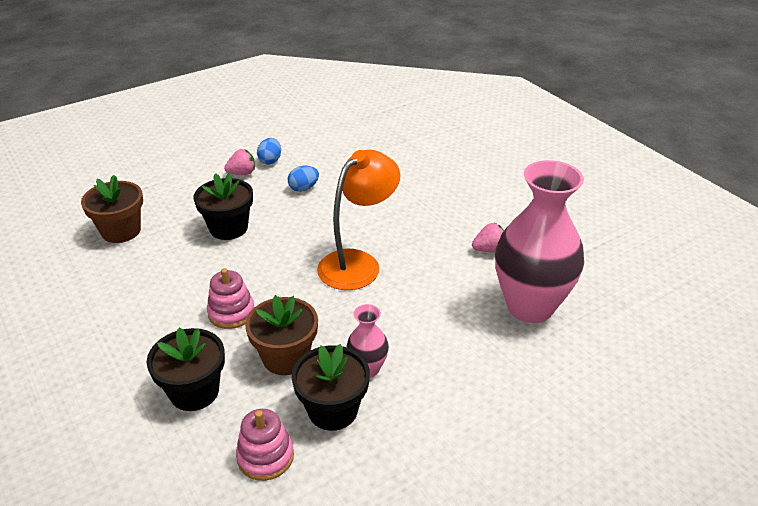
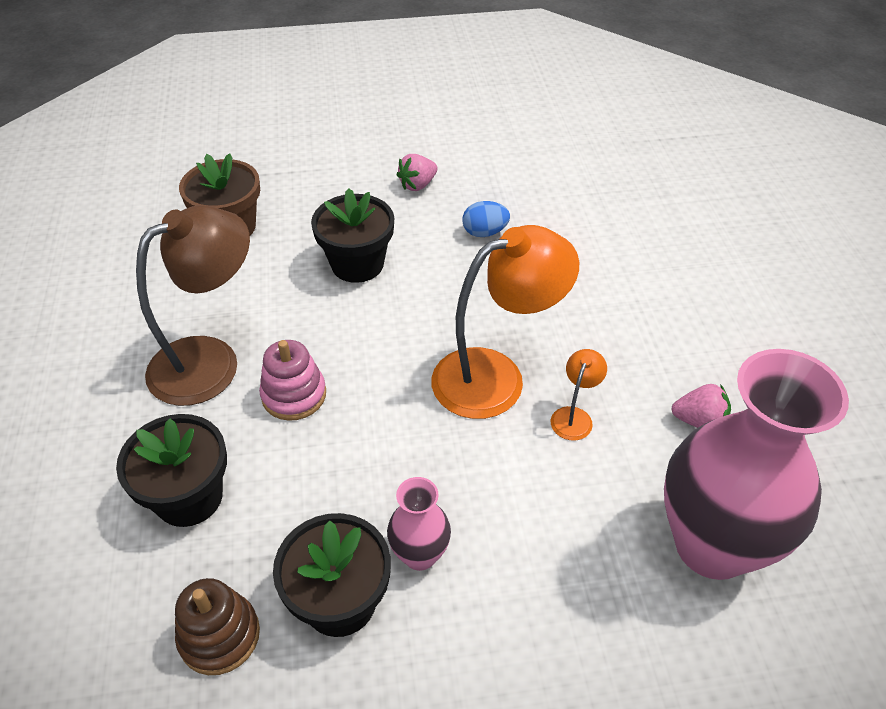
camera: 25 degrees right, 10 degrees up
(158, 311) = (211, 361): none -> brown lamp
(242, 173) = (417, 185): pink strawberry -> pink strawberry turned 135 degrees clockwise
(265, 456) = (219, 636): pink stacking toy -> brown stacking toy
(270, 160) = (463, 176): blue egg -> none
(286, 357) = (324, 491): brown flower pot -> none
(417, 269) = (574, 416): none -> orange lamp

